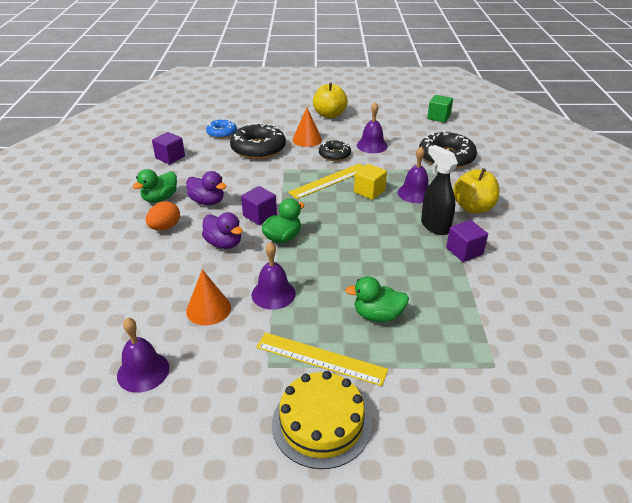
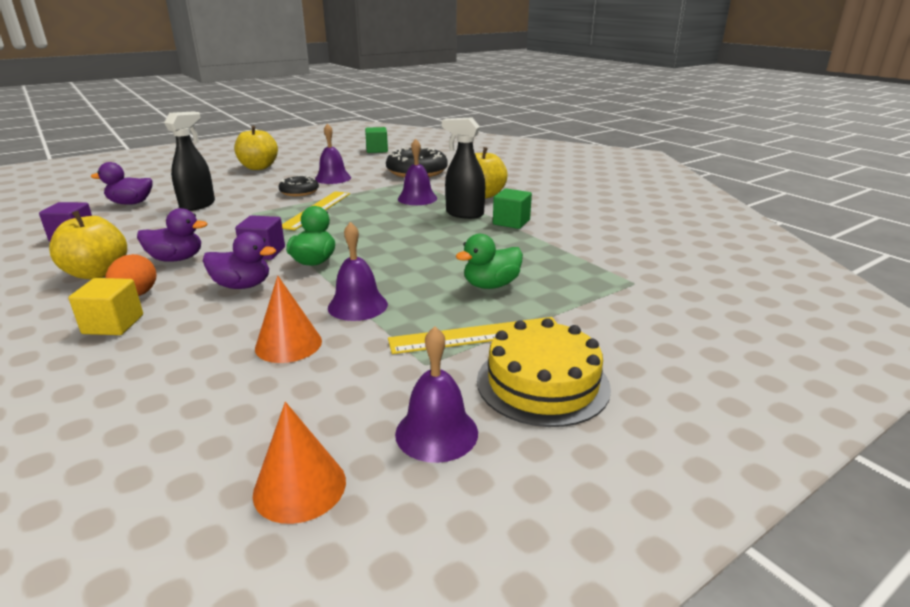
camera: 35 degrees left, 10 degrees down
(143, 371) = (260, 435): purple bell -> purple bell (436, 433)
(160, 198) = (98, 273): green duck -> yellow apple
(222, 133) = (131, 203): blue donut -> purple duck
(258, 148) = (198, 205): black donut -> black spray bottle
(307, 139) = (253, 188): orange cone -> orange cone (300, 487)
(369, 191) = (370, 207): yellow cube -> yellow cube (113, 324)
(464, 251) = (511, 222): purple cube -> green cube

